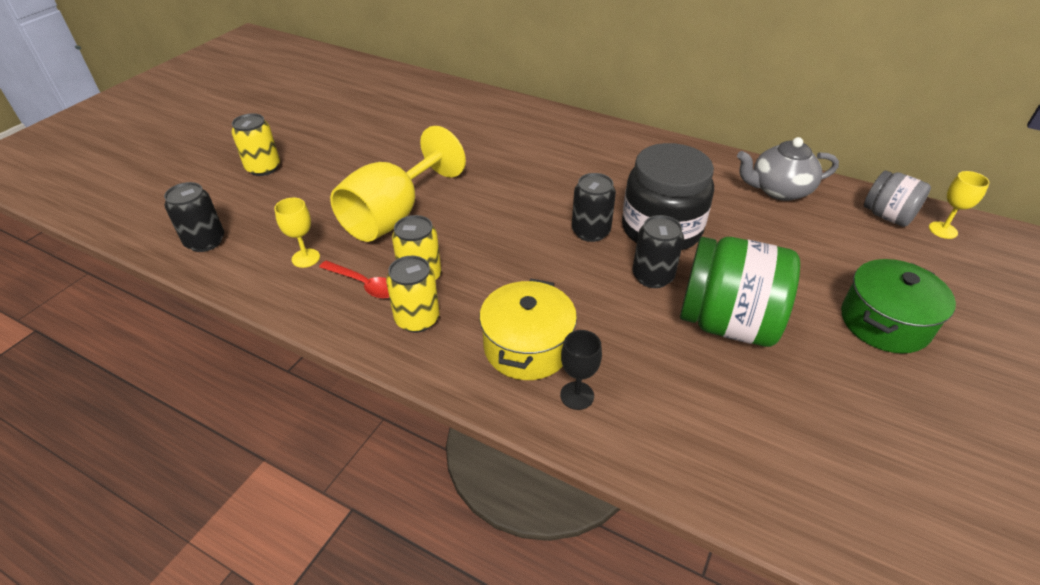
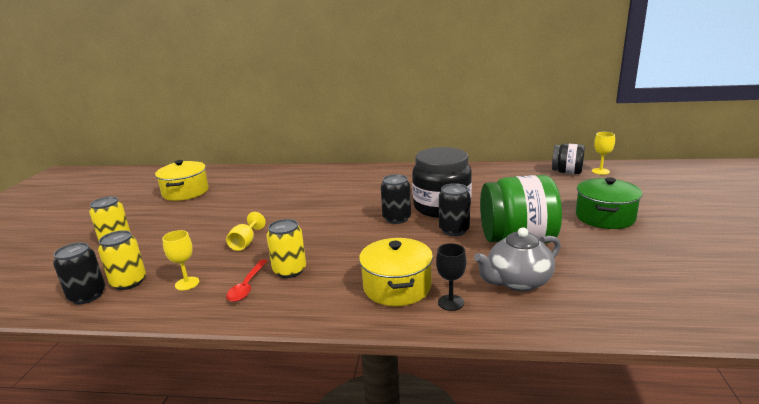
camera: 20 degrees left, 20 degrees down
(364, 284) = (247, 286): red spoon -> red spoon turned 90 degrees clockwise
(367, 108) = (185, 192): none -> yellow pot
(393, 215) = (245, 243): yellow goblet -> yellow goblet, size x0.44
(417, 319) = (303, 294): yellow can -> yellow can (129, 282)
(778, 190) = (498, 174): grey teapot -> grey teapot (517, 281)
(887, 216) = (567, 172): grey jar -> black jar

